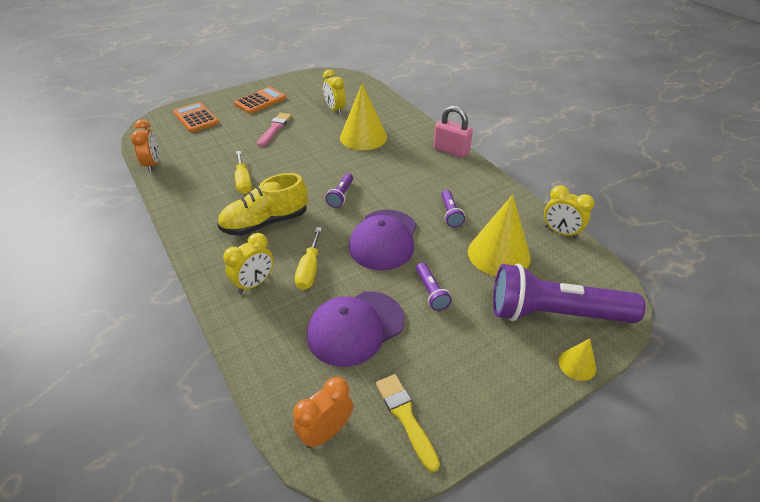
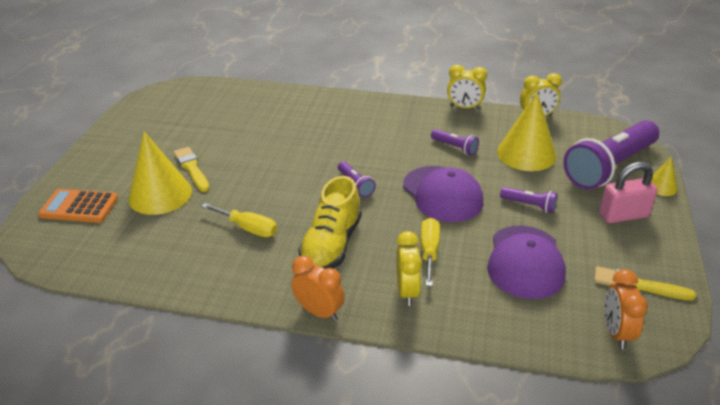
camera: 45 degrees left, 5 degrees down
(153, 165) = (117, 275): orange clock -> orange clock (319, 312)
(260, 101) = (126, 153): orange calculator -> none
(275, 128) = (192, 168): pink brush -> yellow brush
(309, 270) = (429, 251): yellow screwdriver -> yellow screwdriver turned 135 degrees counterclockwise
(335, 110) = (223, 121): yellow clock -> yellow clock (464, 107)
(363, 137) = (291, 130): yellow cone -> yellow cone (160, 194)
(451, 150) = (379, 102): pink padlock -> pink padlock (623, 215)

